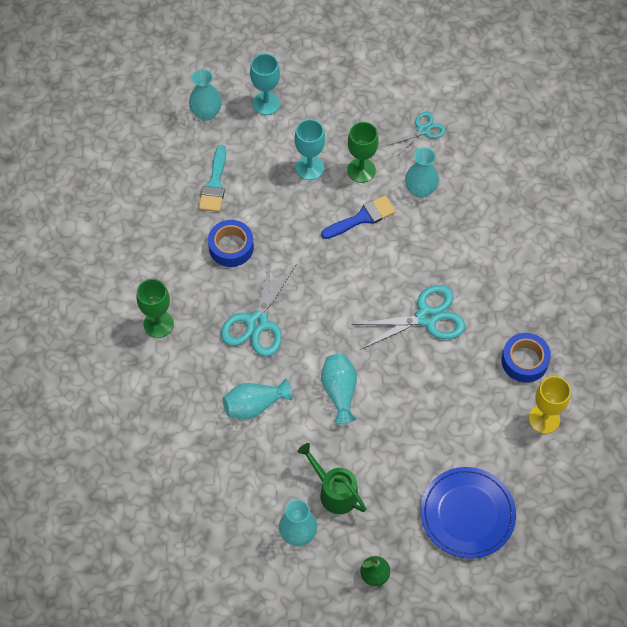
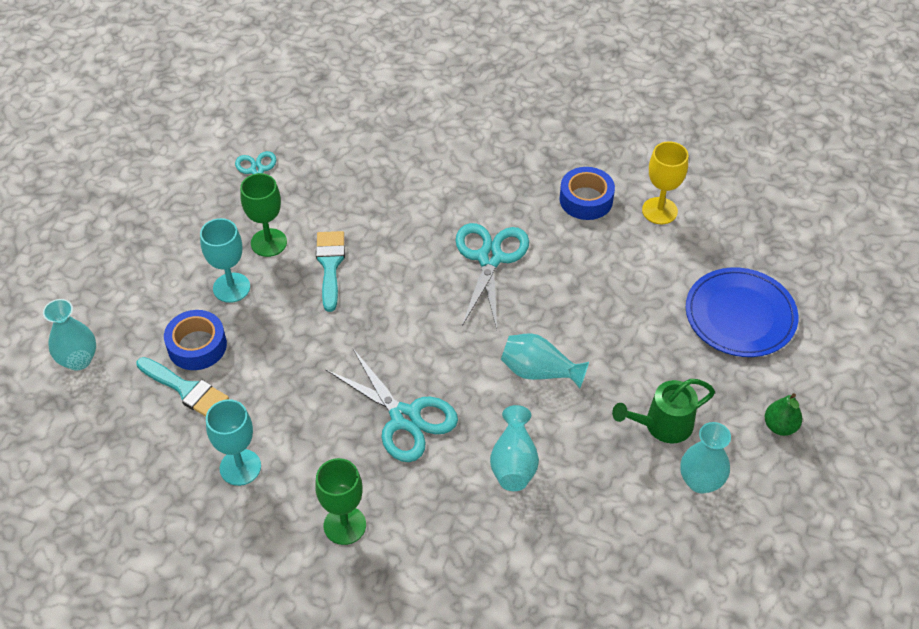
camera: 65 degrees left, 10 degrees down
(231, 247) = (285, 405): blue tape -> blue tape (197, 346)
(266, 103) = (112, 295): turquoise goblet -> turquoise goblet (240, 467)
(362, 217) = (330, 265): blue brush -> turquoise brush
(420, 190) = (329, 202): turquoise vase -> none

